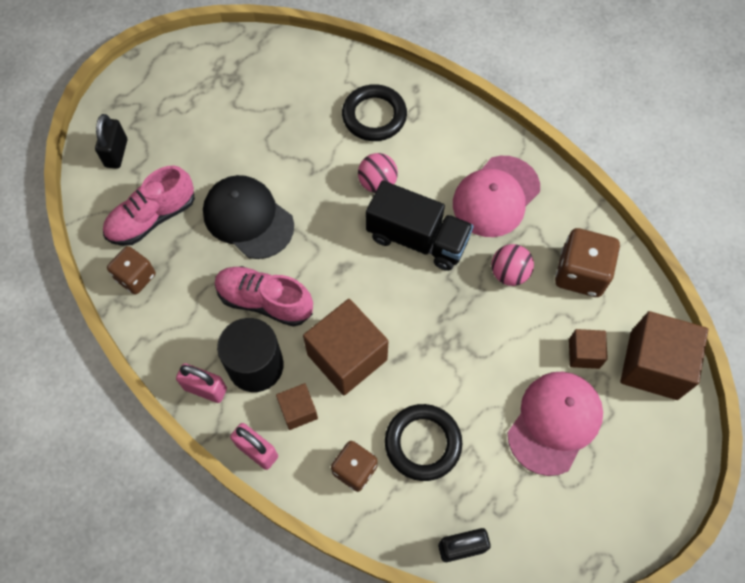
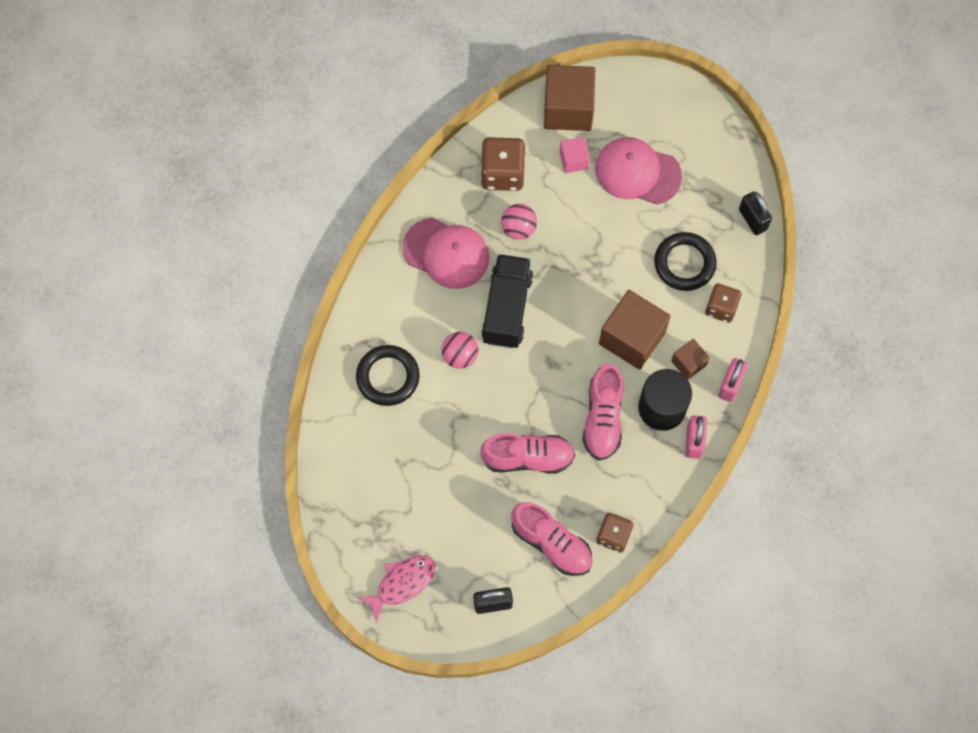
camera: 105 degrees left, 5 degrees up
(167, 85) = (402, 583): none -> pink fish
(248, 218) = (528, 457): black cap -> pink shoe
(584, 354) = (574, 160): brown cube -> pink cube

